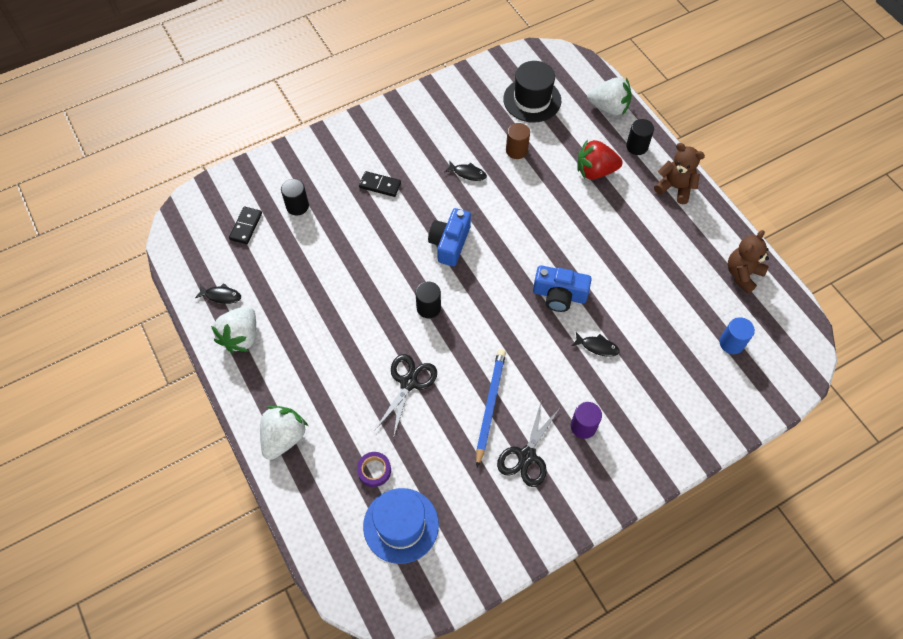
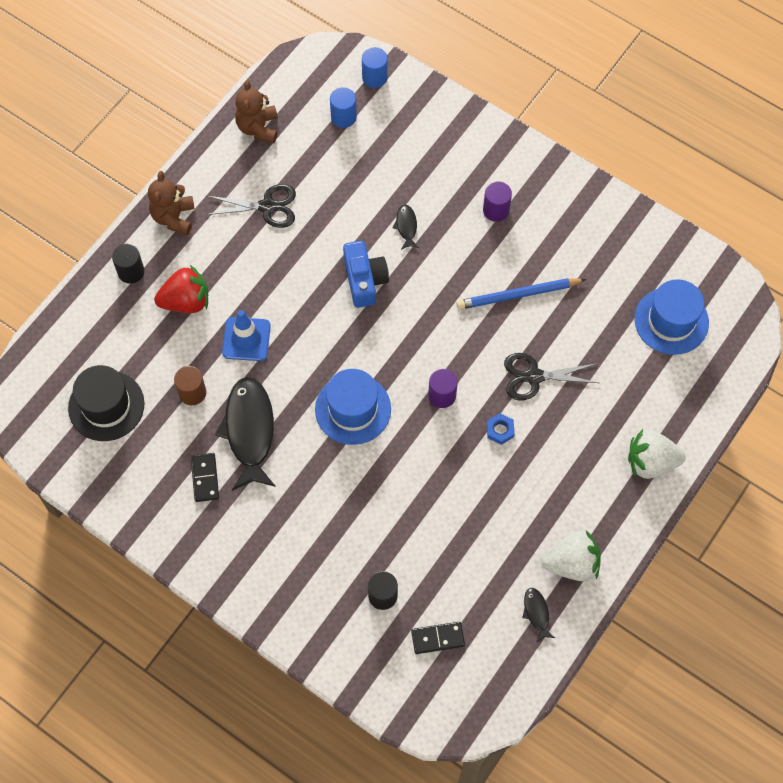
camera: 115 degrees left, 5 degrees up
(374, 470) = (636, 366): purple tape -> none
(376, 336) = (500, 430): none -> blue nut
(380, 185) = (310, 518): black domino -> black domino (205, 478)
(428, 308) = (442, 395): black cylinder -> purple cylinder
(450, 243) = (353, 409): blue camera -> blue hat
(467, 173) = (249, 431): black fish -> black fish, size x2.25
(527, 456) = (550, 245): black scissors -> black scissors (267, 206)
(544, 197) = (246, 339): none -> blue traffic cone
(595, 171) = (186, 301): red strawberry -> red strawberry turned 75 degrees counterclockwise
(609, 108) = (83, 319): white strawberry -> none
(742, 274) = (258, 128): brown teddy bear -> brown teddy bear turned 75 degrees clockwise
(768, 386) = (374, 77): none -> blue cylinder

